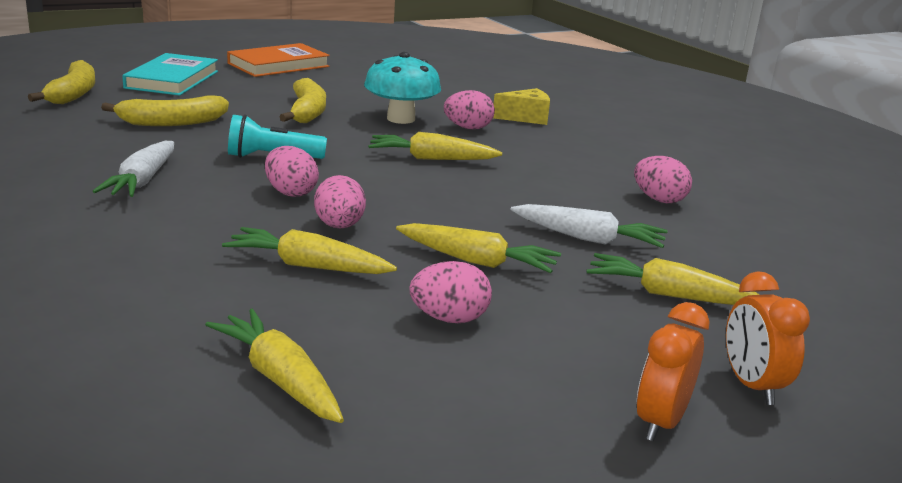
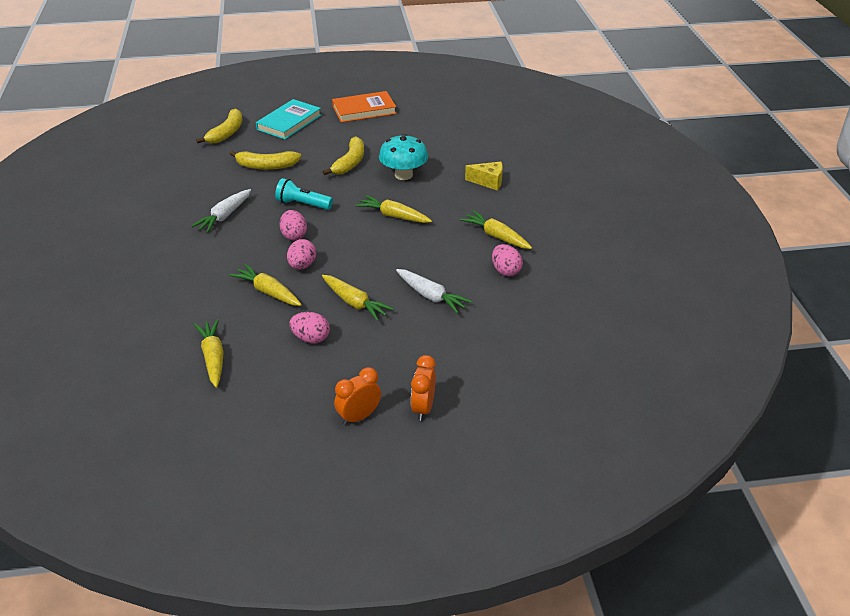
camera: 25 degrees right, 15 degrees up
(468, 128) = (440, 188): pink egg -> none
(669, 295) = (438, 344): yellow carrot -> yellow carrot (496, 236)

